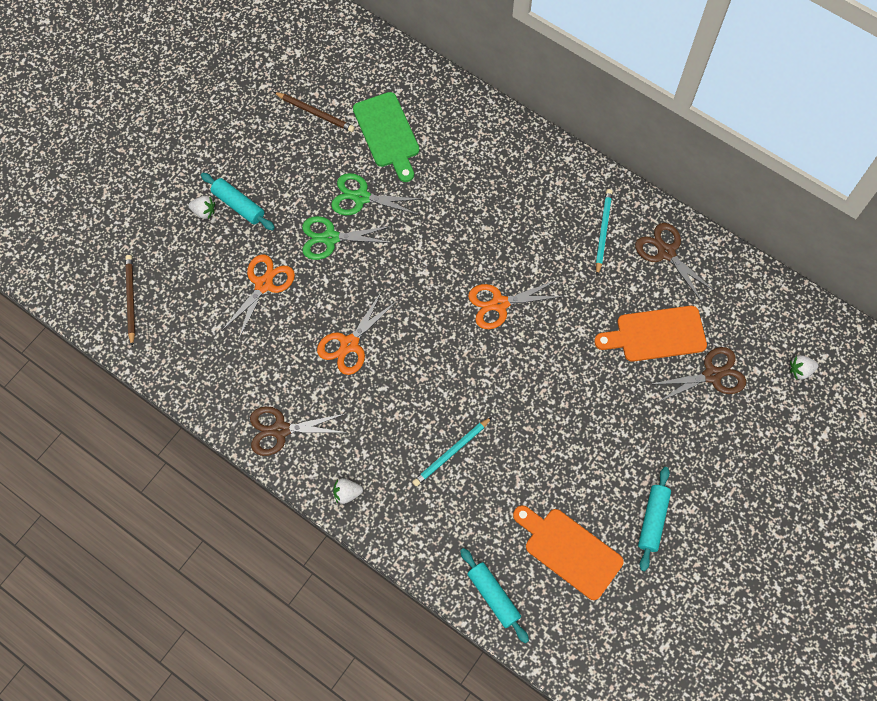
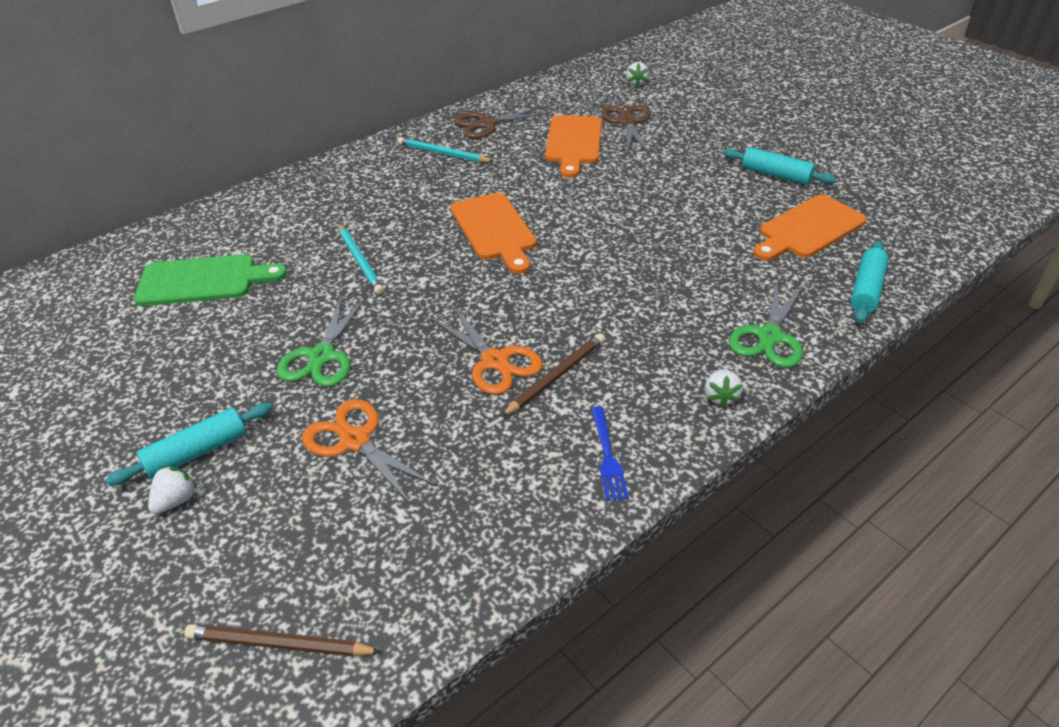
camera: 75 degrees left, 25 degrees down
(280, 430) = (607, 456): brown scissors -> blue fork
(315, 113) = (112, 342): brown pencil -> brown pencil (556, 376)
(361, 197) = (279, 317): green scissors -> green scissors (769, 337)
(451, 453) = (677, 294): turquoise pencil -> turquoise pencil (360, 261)
(493, 596) = (866, 289): turquoise rolling pin -> turquoise rolling pin turned 45 degrees counterclockwise
(499, 304) = (494, 230): orange scissors -> orange cutting board

